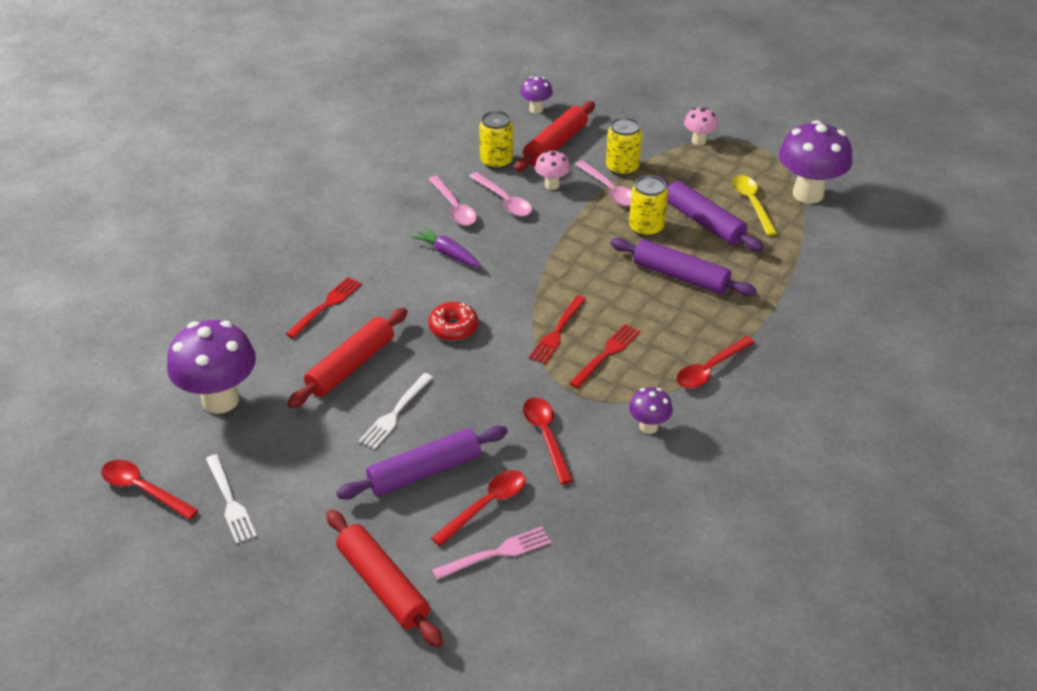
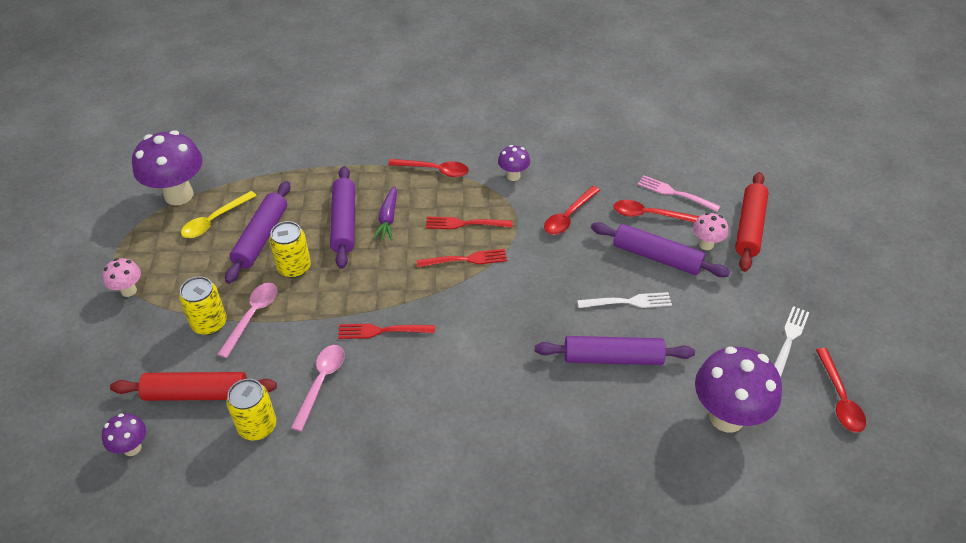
camera: 125 degrees left, 5 degrees up
(326, 306) = (567, 423): red fork -> red fork (382, 331)
(351, 366) = (612, 358): red rolling pin -> purple rolling pin
(448, 253) = (429, 379): purple carrot -> purple carrot (388, 219)
(453, 327) = (515, 321): red donut -> none
(454, 208) = (359, 415): pink spoon -> none
(552, 185) = (271, 360): pink mushroom -> pink mushroom (706, 244)

